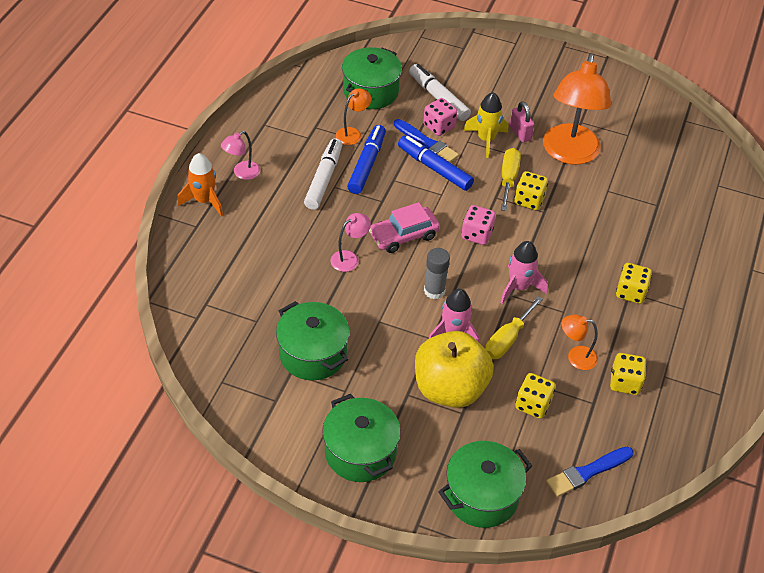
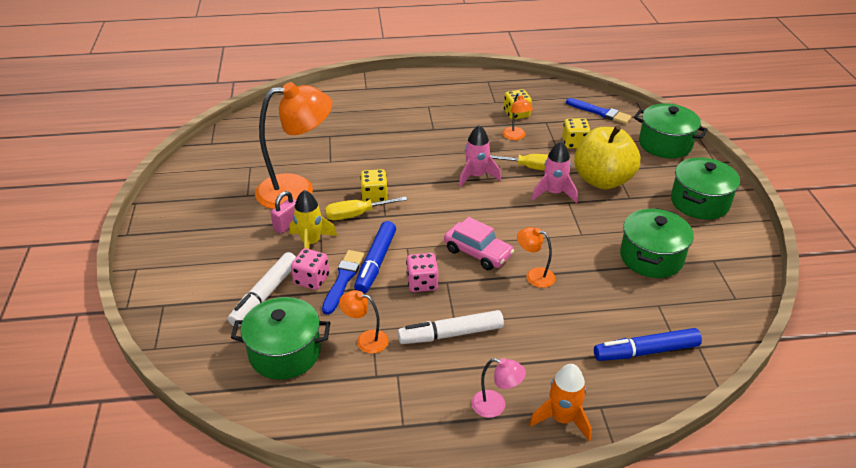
camera: 115 degrees left, 10 degrees down
(349, 258) = (534, 275): pink lamp -> orange lamp
(367, 164) = (405, 310): blue marker -> blue marker (645, 351)
(434, 291) = (521, 216): grey glue stick -> none
(476, 234) = (439, 212): pink dice -> pink dice (422, 283)
(630, 292) = (433, 128): yellow dice -> none

